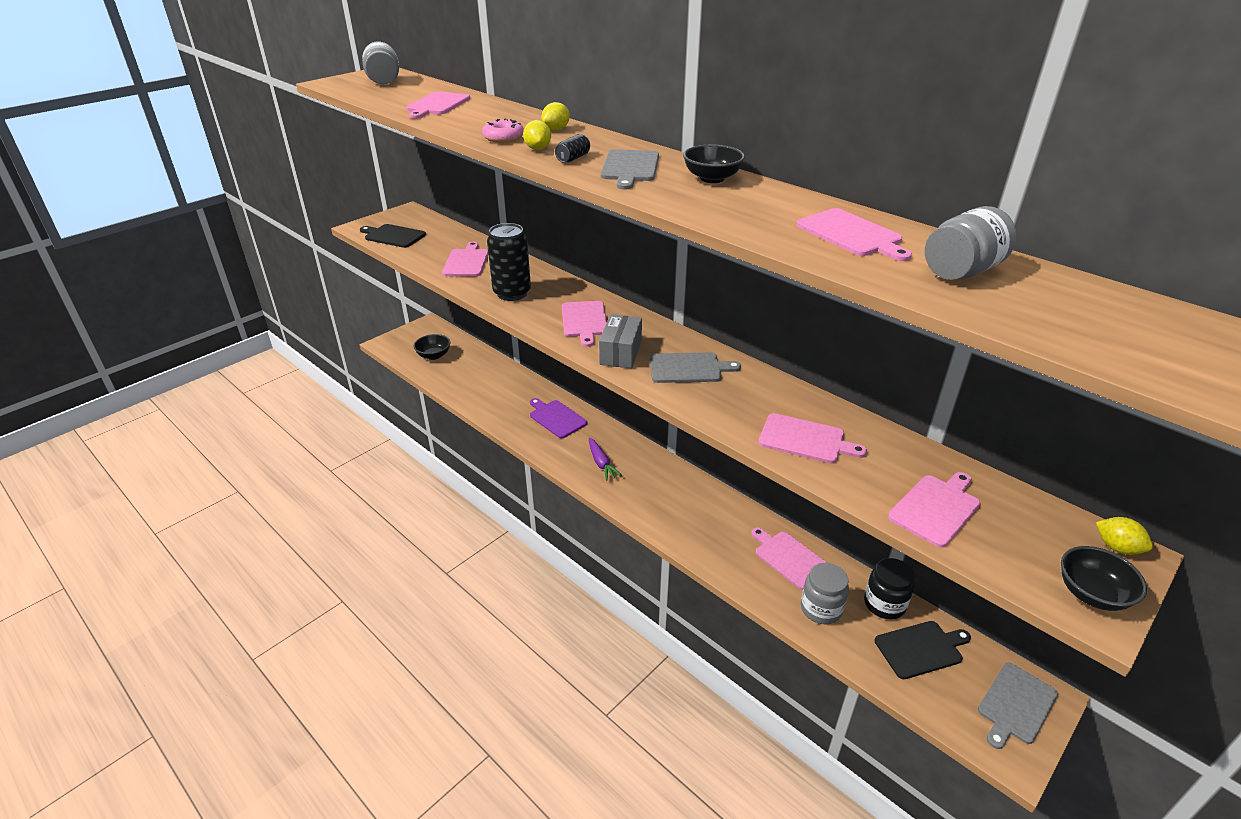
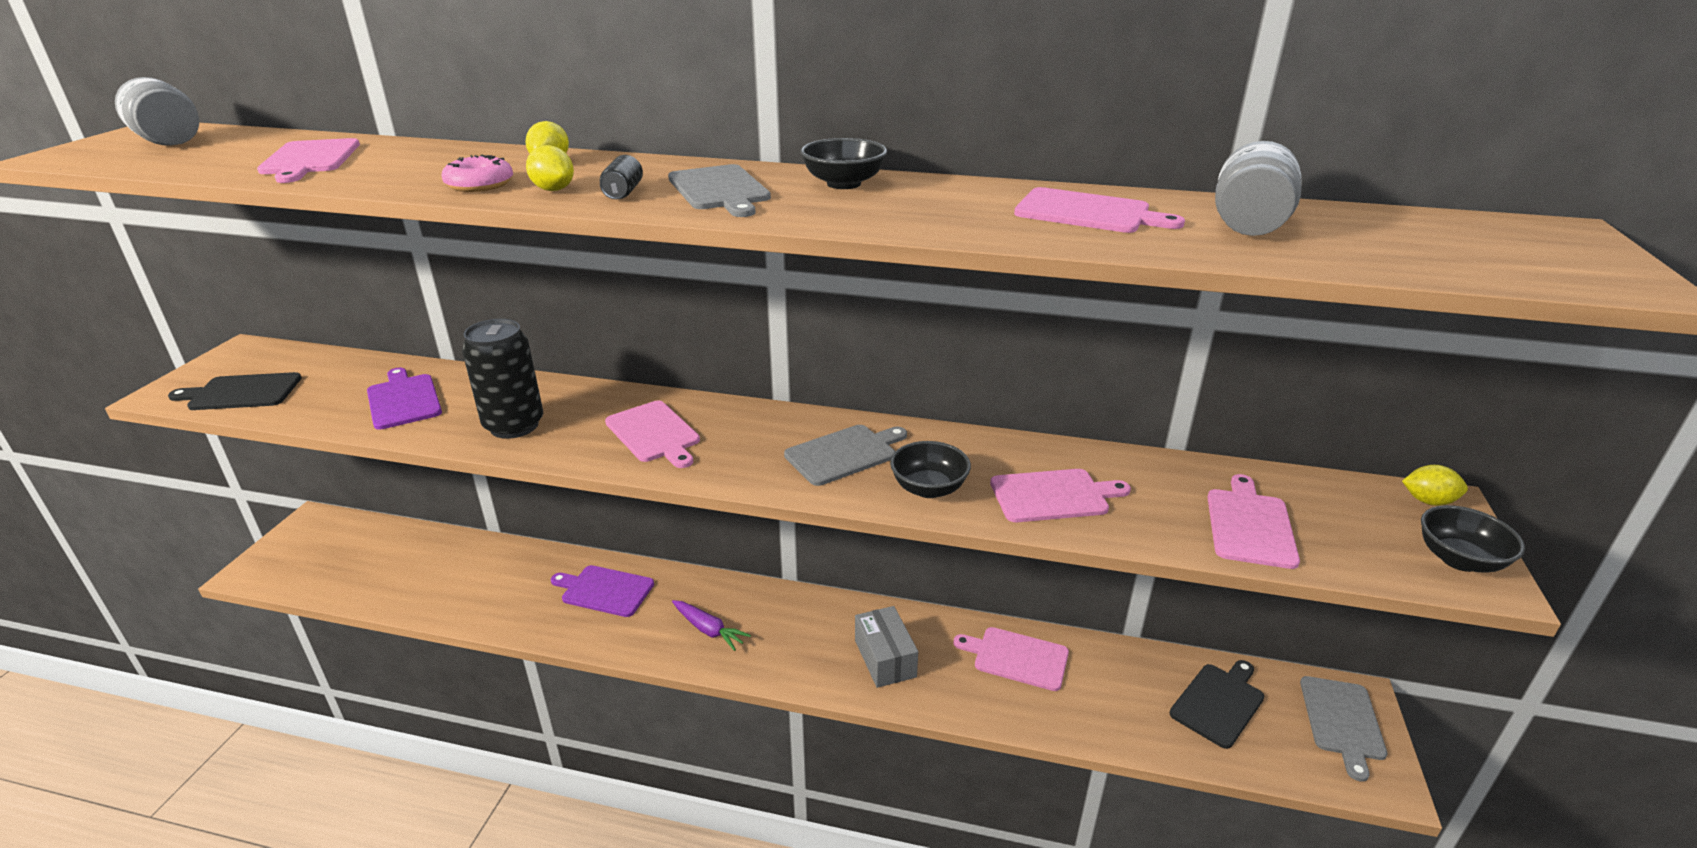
camera: 30 degrees left, 5 degrees down
(434, 355) = (350, 564): black bowl -> black bowl (928, 488)
(466, 262) = (403, 400): pink cutting board -> purple cutting board
(621, 352) = (740, 461): grey box -> grey box (885, 658)
(821, 609) = (1092, 705): grey jar -> none
(884, 604) = (1148, 667): black jar -> none

